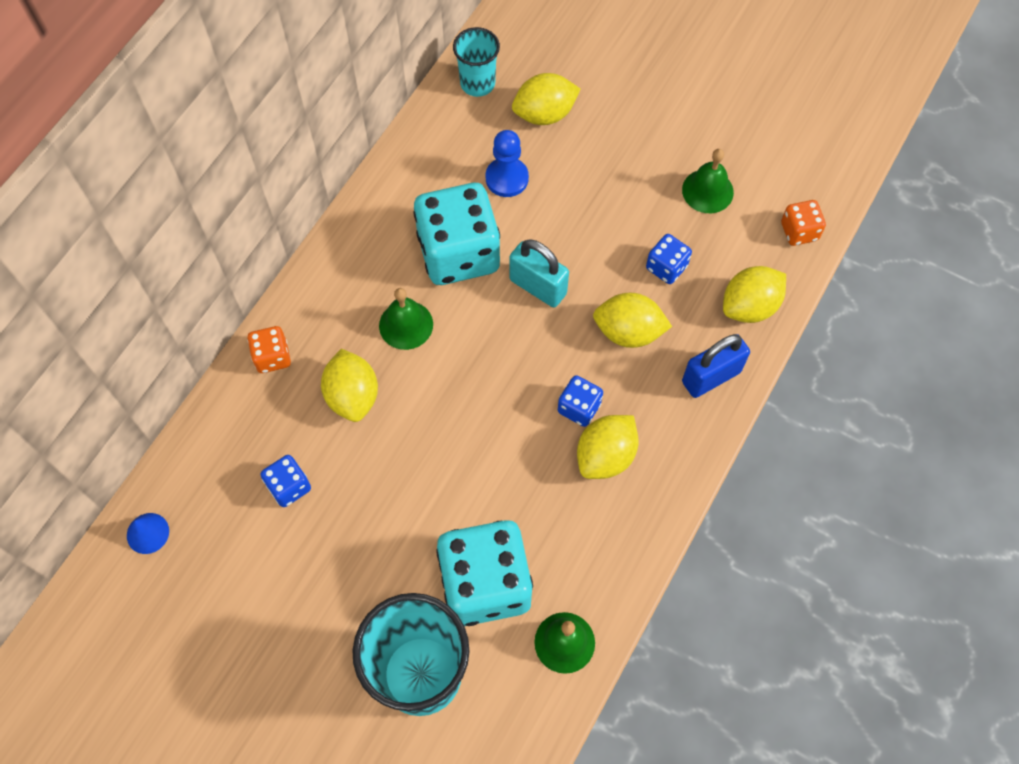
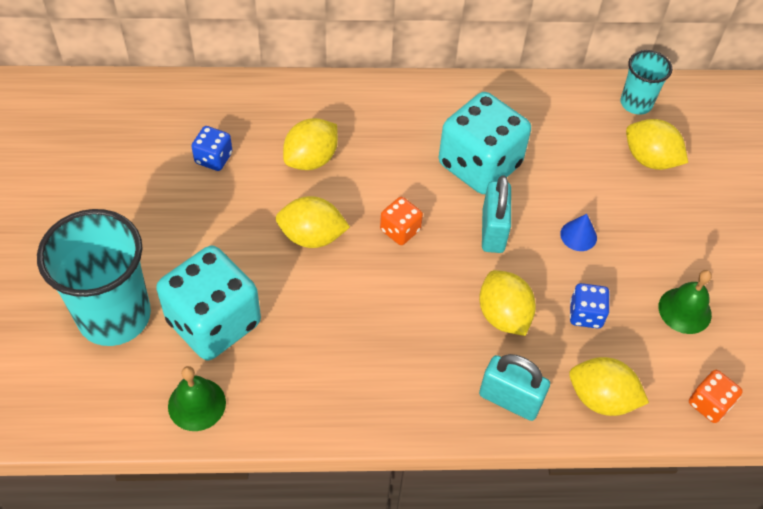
camera: 55 degrees right, 10 degrees down
(147, 533) = (128, 98): blue cone -> blue cone (578, 235)
(272, 357) = (307, 97): orange dice -> orange dice (400, 230)
(406, 325) = (393, 162): green bell -> none
(507, 178) = (570, 163): blue pawn -> none
(579, 407) = (408, 313): blue dice -> none
(605, 456) = (379, 353): yellow lemon -> yellow lemon (312, 236)
(711, 377) = (509, 400): blue padlock -> turquoise padlock

